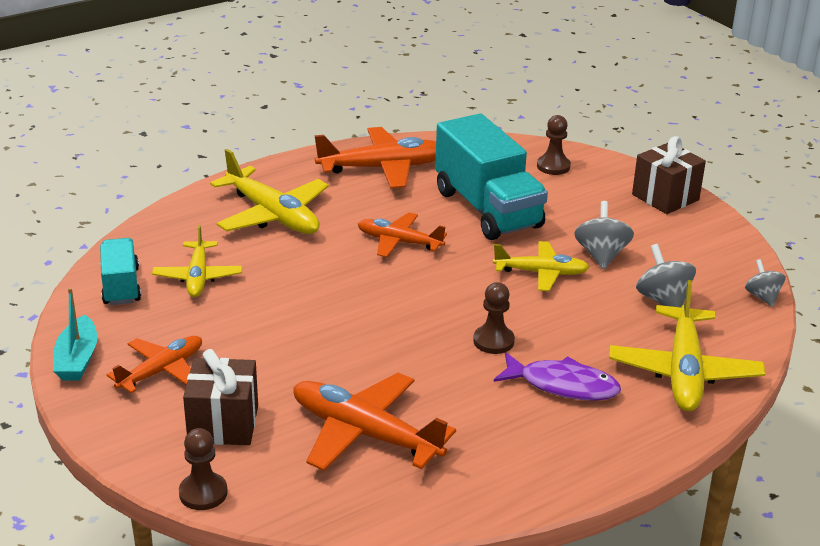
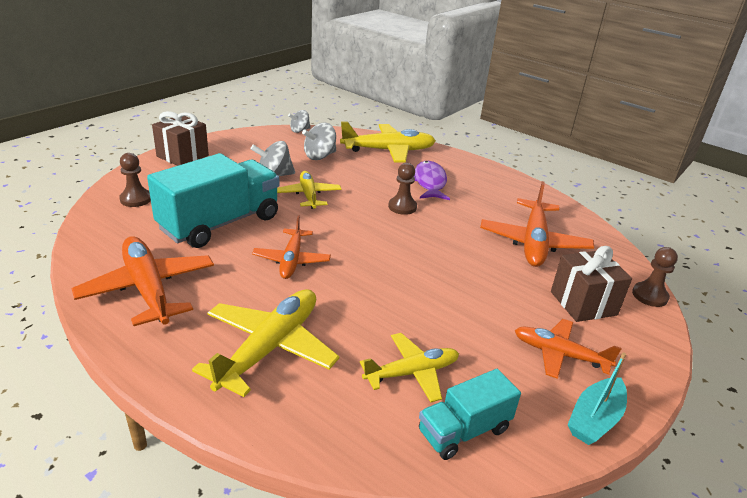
camera: 110 degrees left, 0 degrees up
(77, 359) = (595, 419): turquoise boat -> turquoise boat turned 150 degrees clockwise

